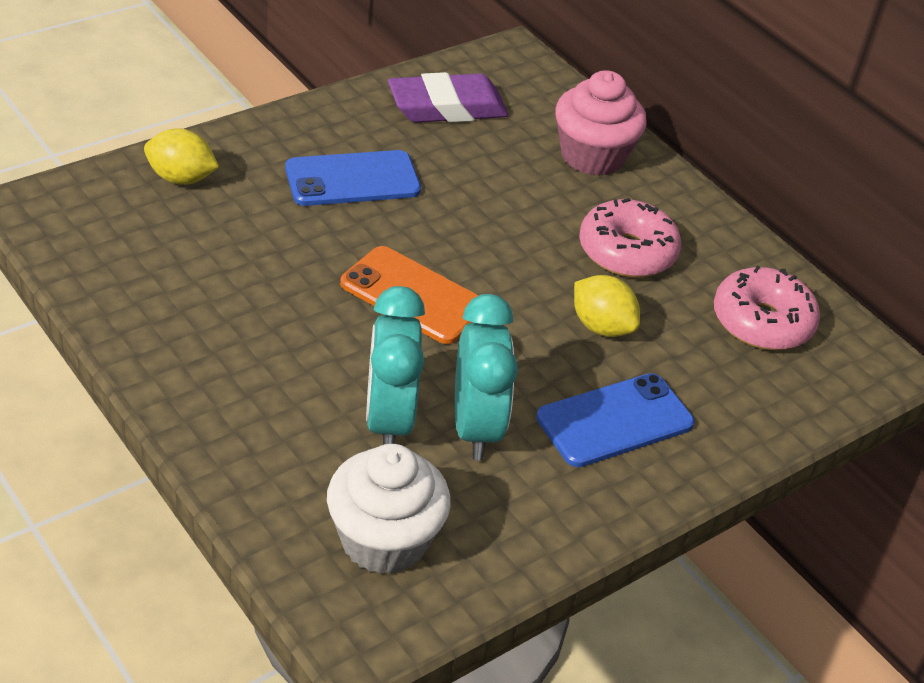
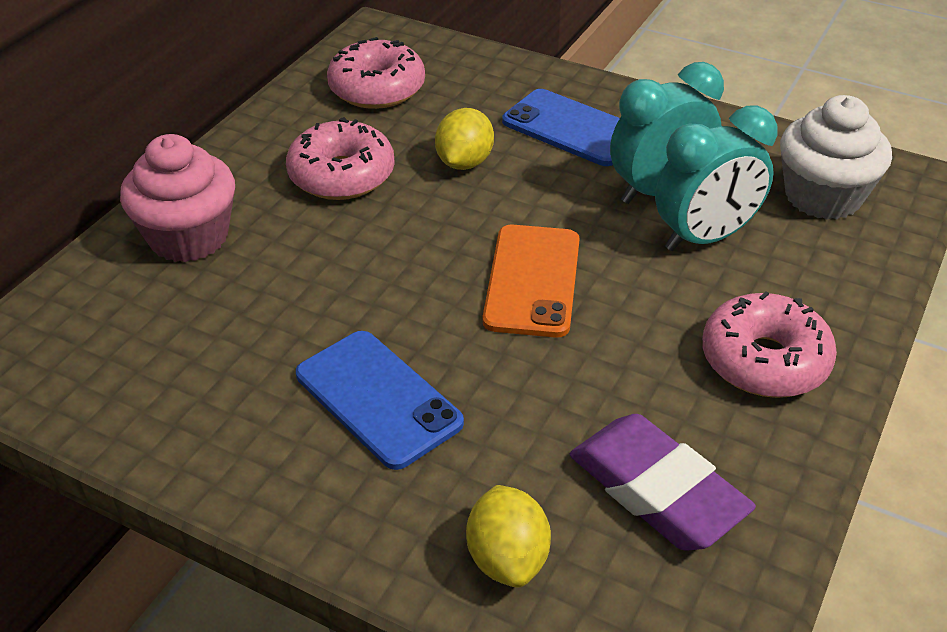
camera: 110 degrees left, 0 degrees up
(224, 371) = (764, 361): none -> pink donut
(447, 107) = (161, 377): purple eraser -> purple eraser (656, 490)

